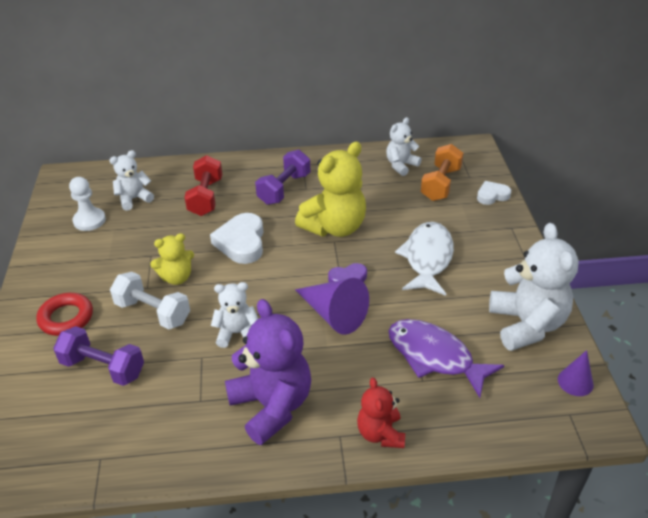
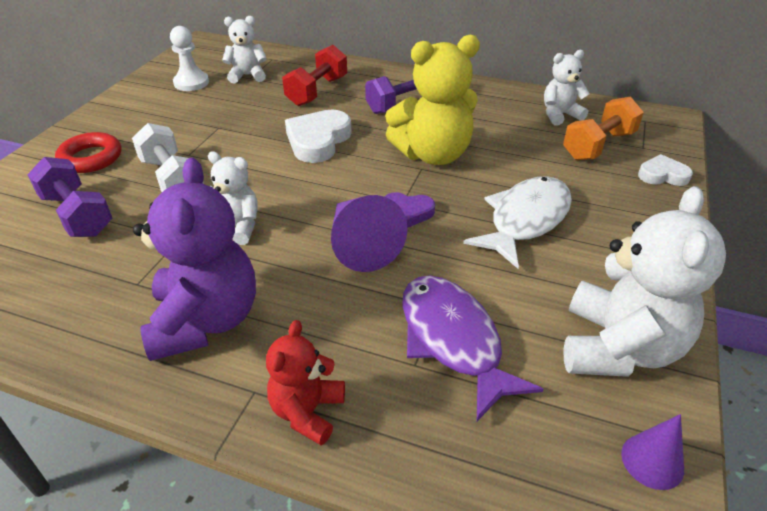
camera: 25 degrees right, 0 degrees up
(176, 277) = (224, 154): yellow teddy bear -> none

